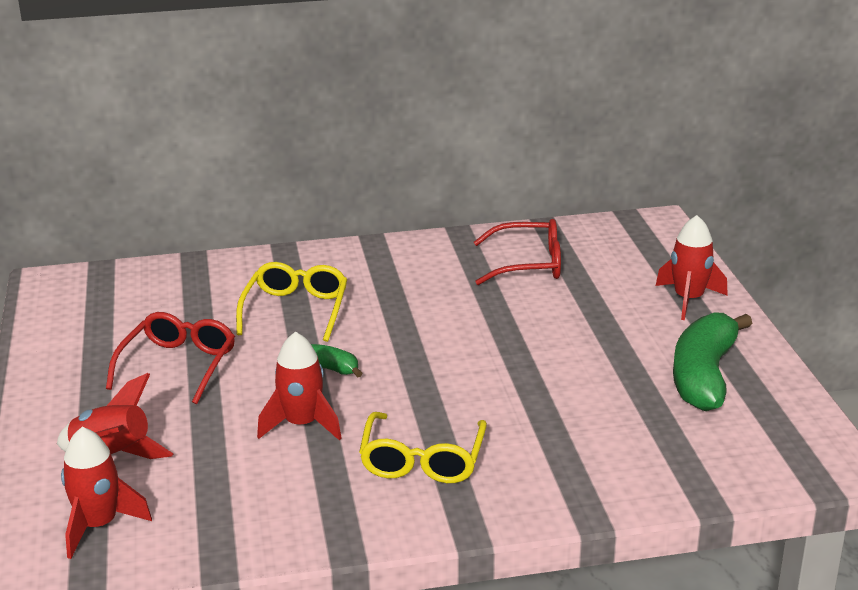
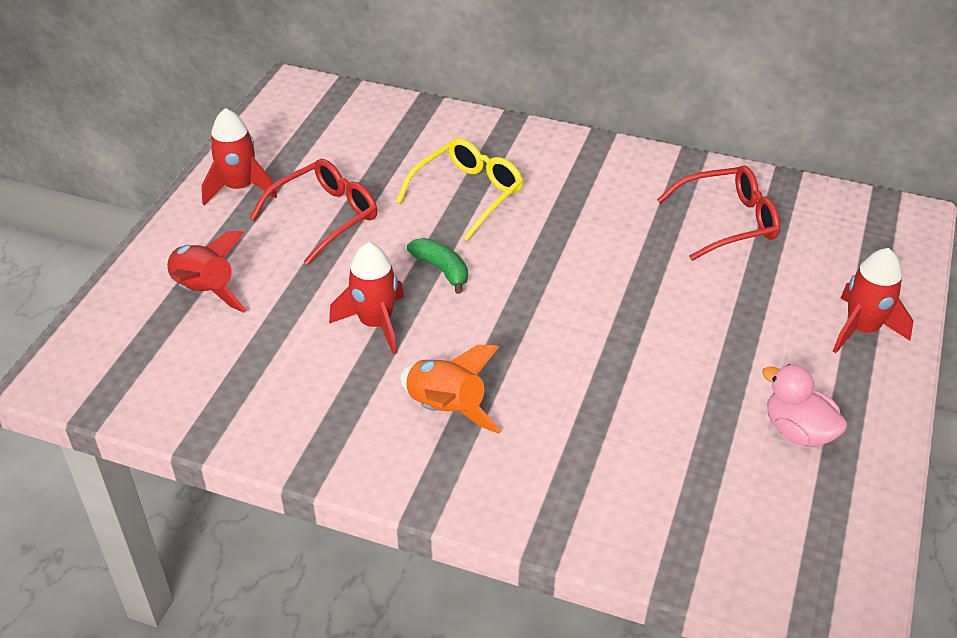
camera: 30 degrees right, 15 degrees up
(98, 525) = (143, 357): red rocket -> red rocket (239, 188)
(422, 460) = (446, 409): yellow glasses -> orange rocket
(528, 264) = (727, 222): red glasses -> red glasses turned 45 degrees counterclockwise
(704, 376) = (798, 431): green banana -> pink duck

